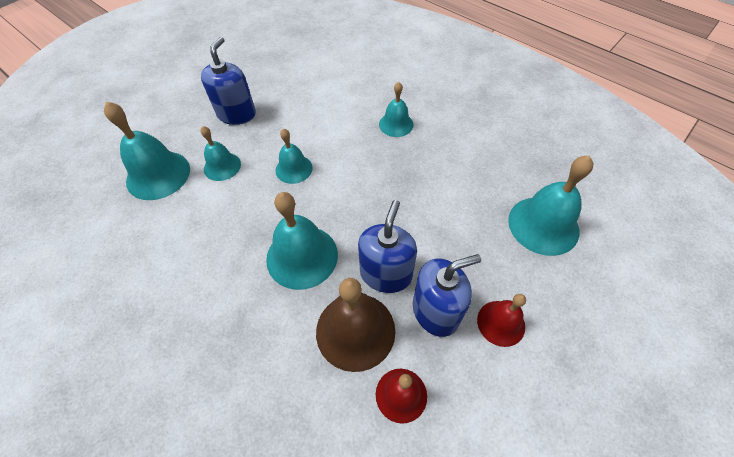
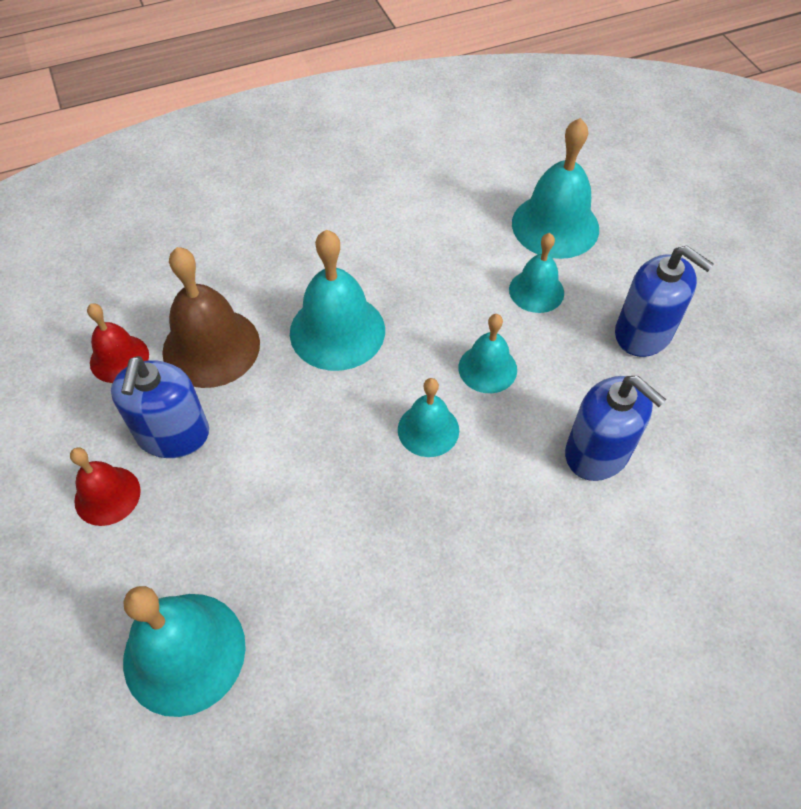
camera: 115 degrees right, 0 degrees up
(386, 274) = (255, 405): blue soap dispenser -> blue soap dispenser (597, 452)
(396, 124) = (514, 549): turquoise bell -> turquoise bell (428, 429)

